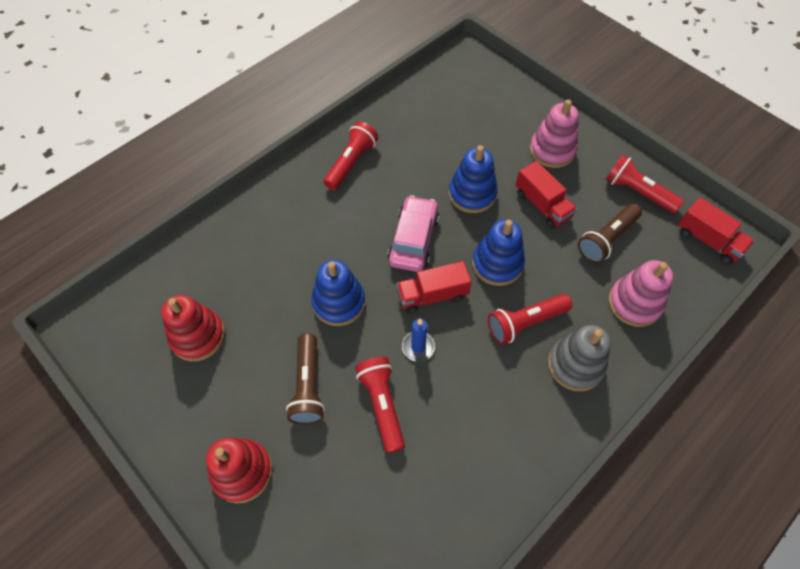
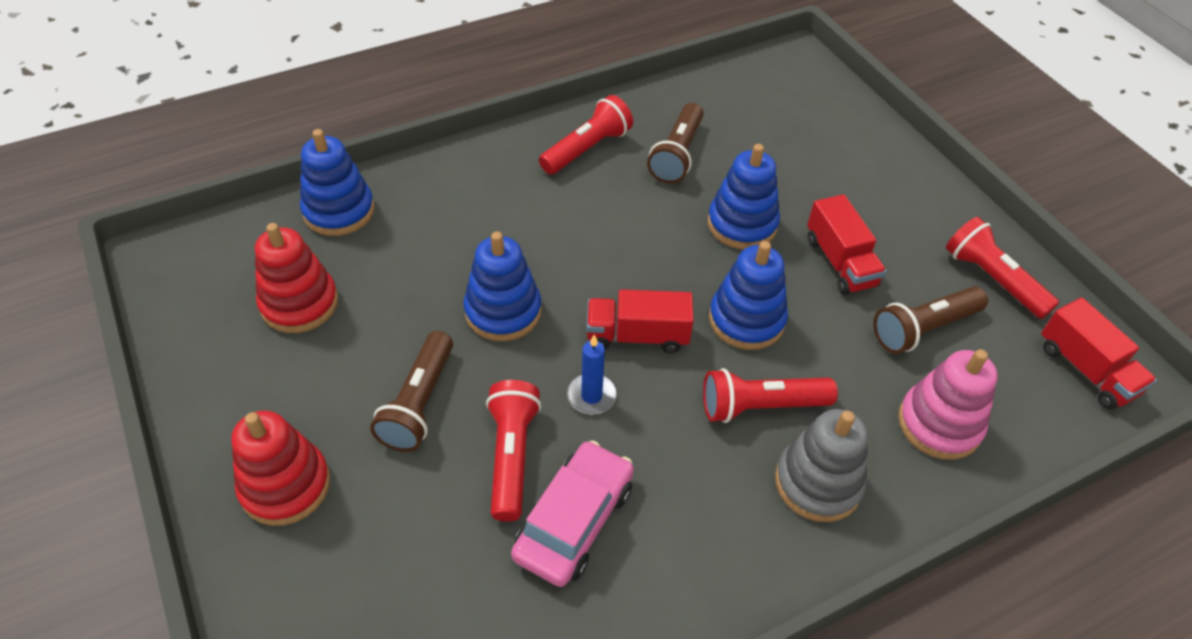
camera: 15 degrees right, 10 degrees down
(197, 257) = (339, 211): none -> blue stacking toy
(413, 152) = (677, 155): none -> brown flashlight
(413, 240) = (637, 260): pink car -> pink car (574, 521)
(552, 150) = (879, 197): pink stacking toy -> none

